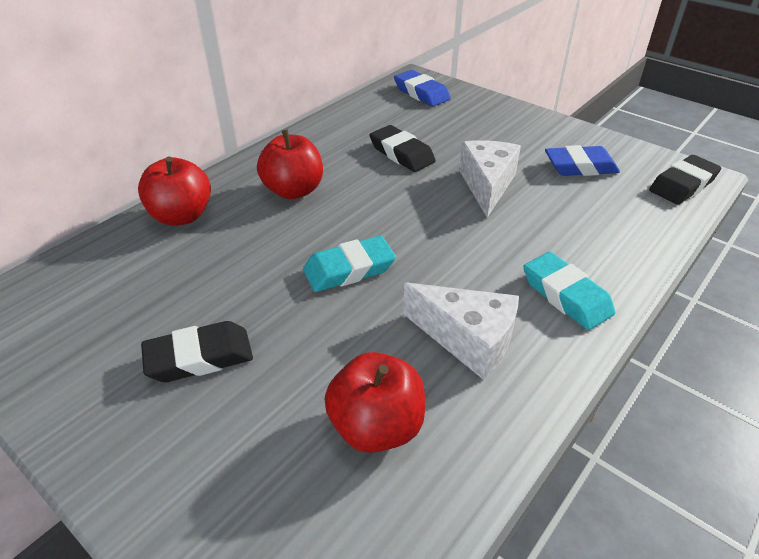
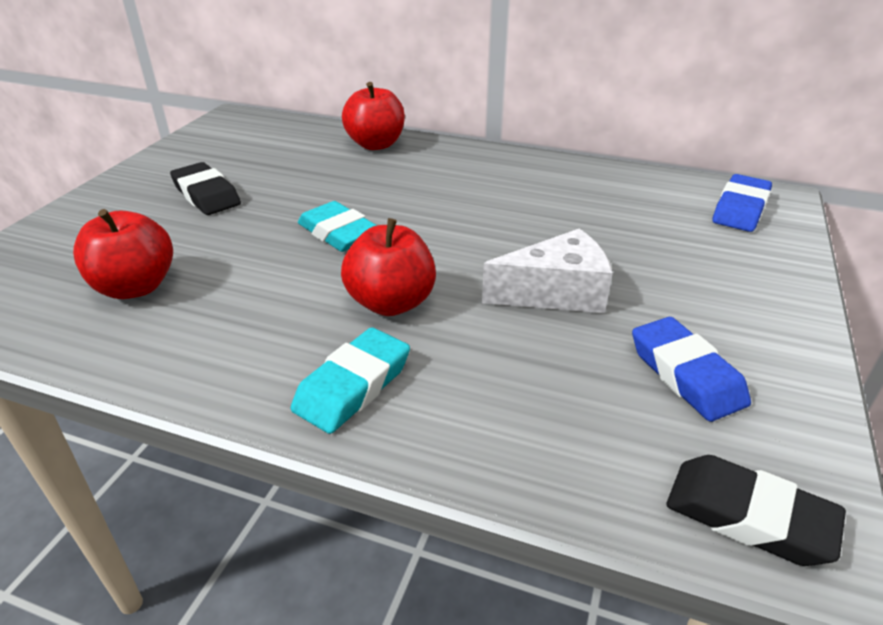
camera: 70 degrees right, 5 degrees down
(293, 190) = (448, 180): red apple -> red apple (391, 303)
(401, 153) = (573, 222): black eraser -> none
(467, 339) = (254, 320): white cheese -> none

